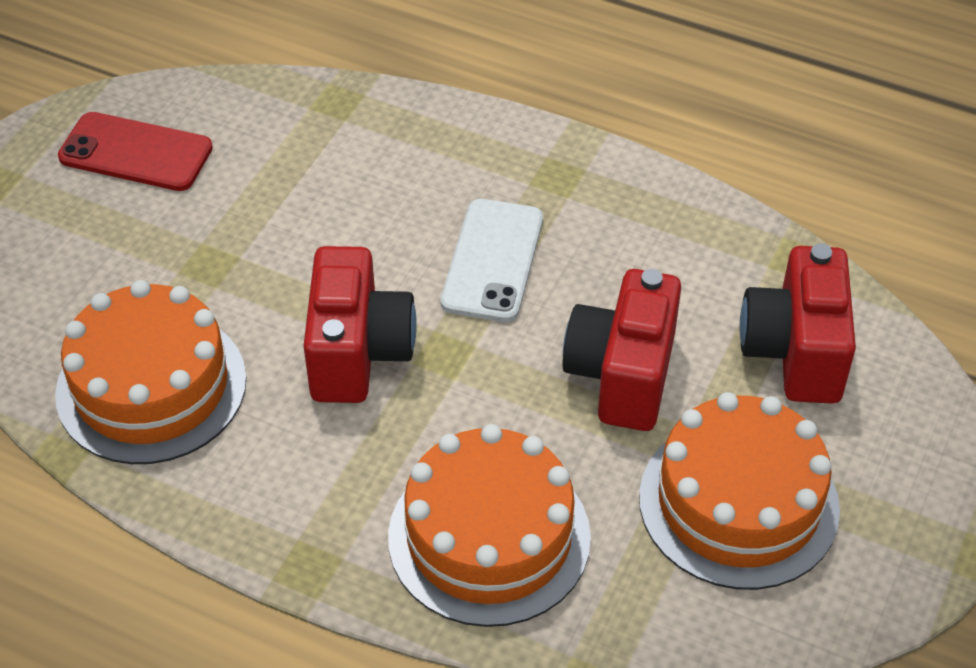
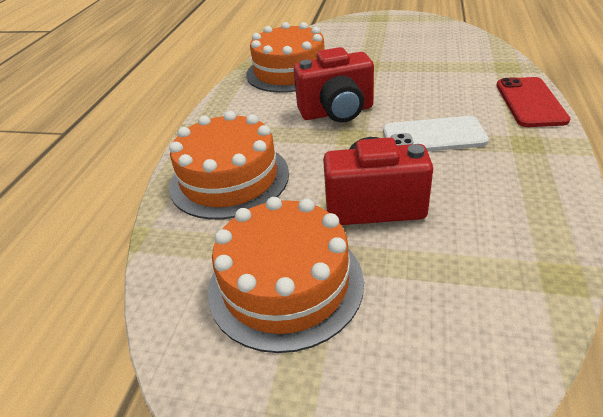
camera: 80 degrees right, 10 degrees down
(136, 153) = (420, 35): red phone -> red phone (530, 102)
(794, 352) = (453, 293): red camera -> none

